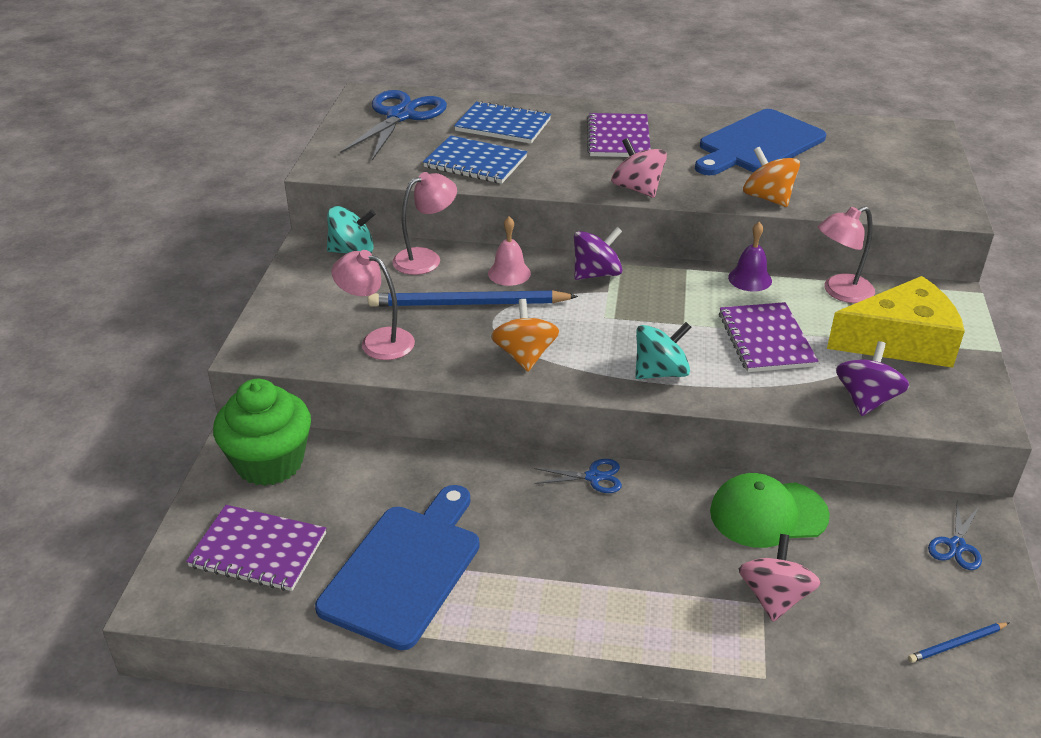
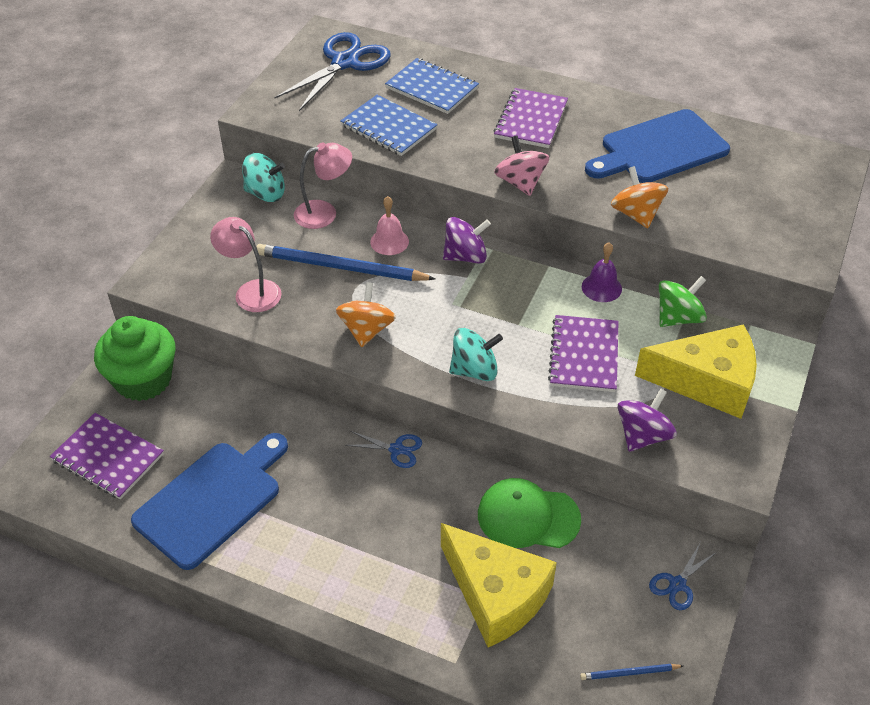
camera: 15 degrees right, 10 degrees up
(774, 597) = (496, 594): pink spinning top -> yellow cheese
(840, 292) = (678, 317): pink lamp -> green spinning top

